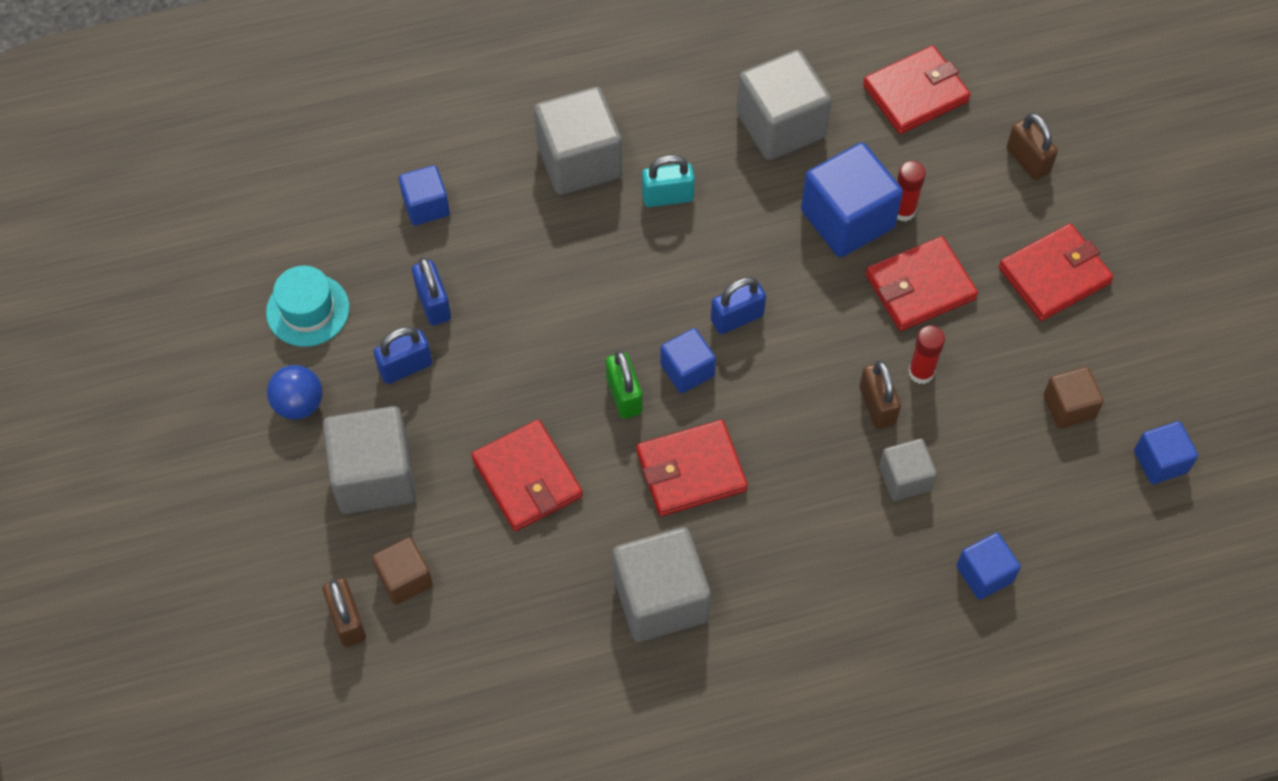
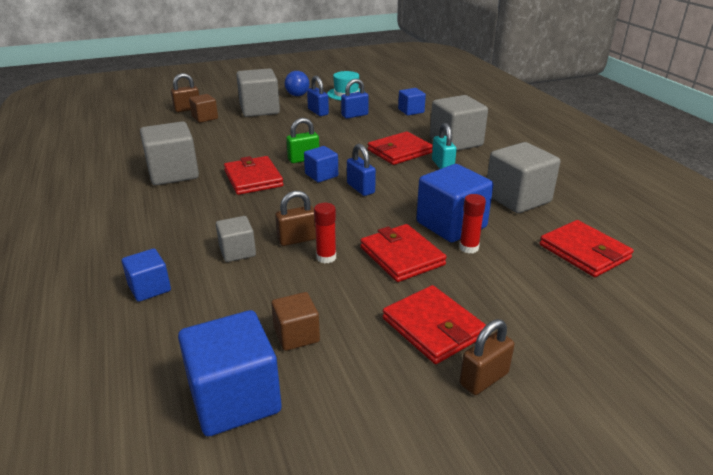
camera: 85 degrees right, 30 degrees down
(527, 478) = (254, 139): red wallet -> red wallet (400, 151)
(1027, 160) = (552, 311): brown padlock -> brown padlock (483, 378)
(1160, 461) = (234, 398): blue cube -> blue cube, size x1.79

